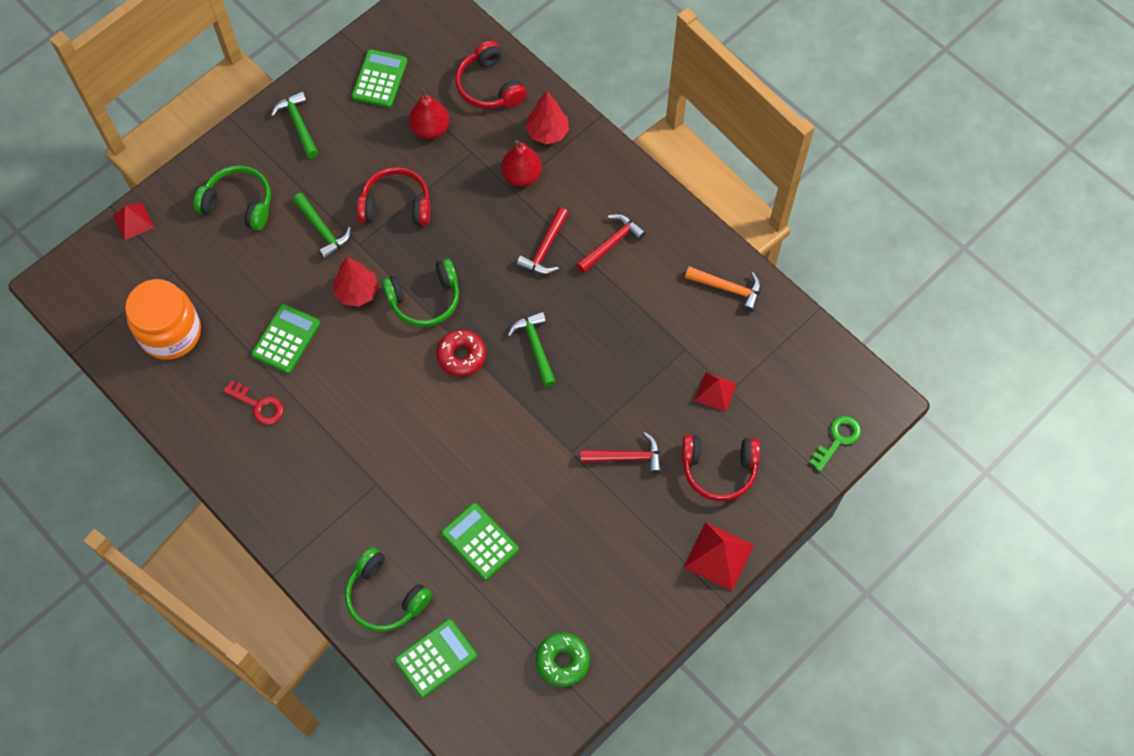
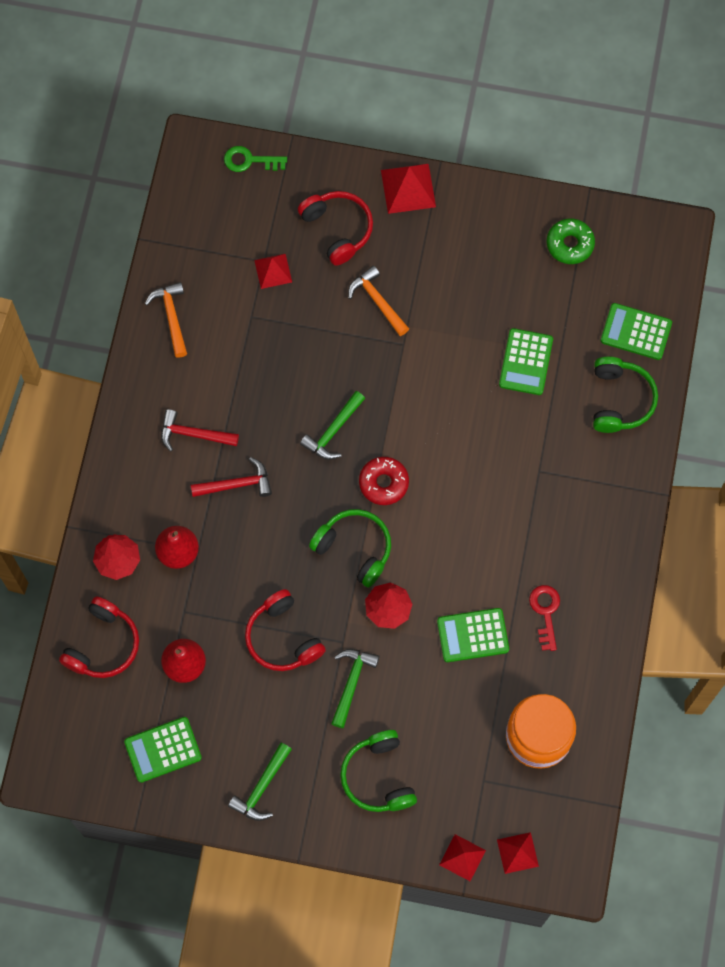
camera: 125 degrees left, 5 degrees up
(103, 260) = (517, 852): none -> red pyramid
(626, 457) = (377, 301): red hammer -> orange hammer

